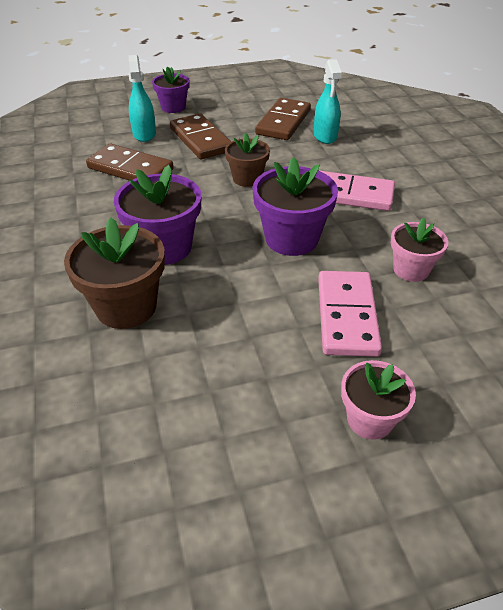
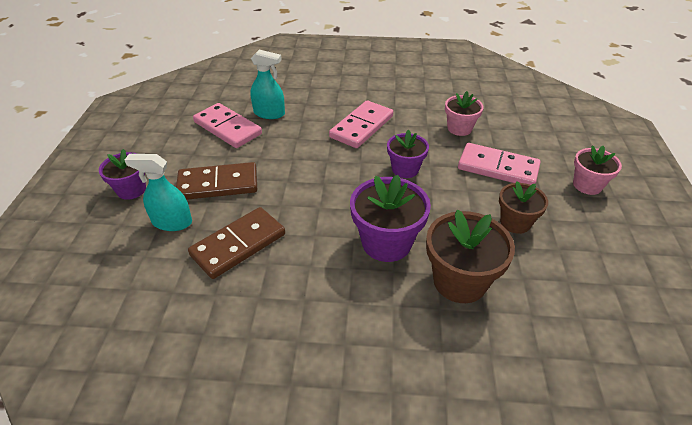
camera: 70 degrees left, 0 degrees up
(247, 179) = (307, 171): brown flower pot -> brown flower pot (515, 222)
(283, 122) = (228, 128): brown domino -> pink domino
(291, 239) = (405, 169): purple flower pot -> purple flower pot, size x0.63

